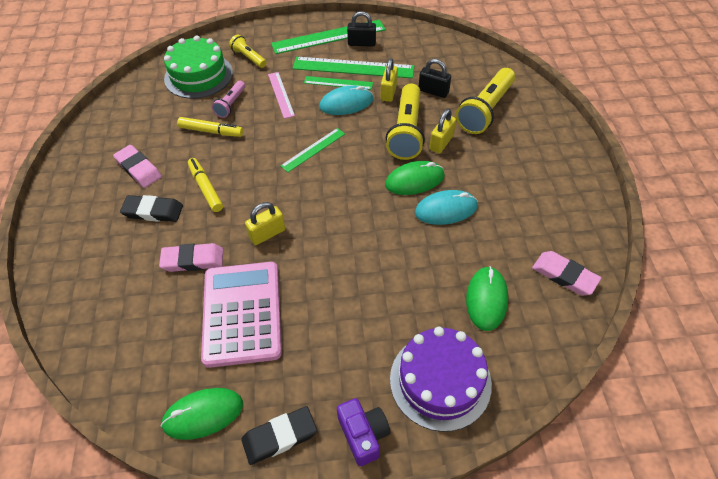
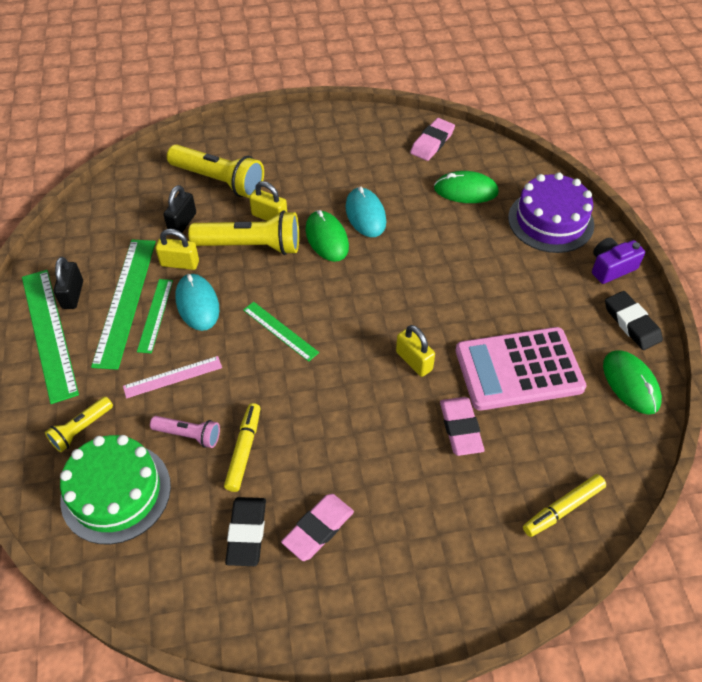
camera: 95 degrees left, 0 degrees up
(153, 211) = (393, 490): black eraser -> black eraser (247, 533)
(206, 188) = (350, 436): yellow marker -> yellow marker (563, 508)

